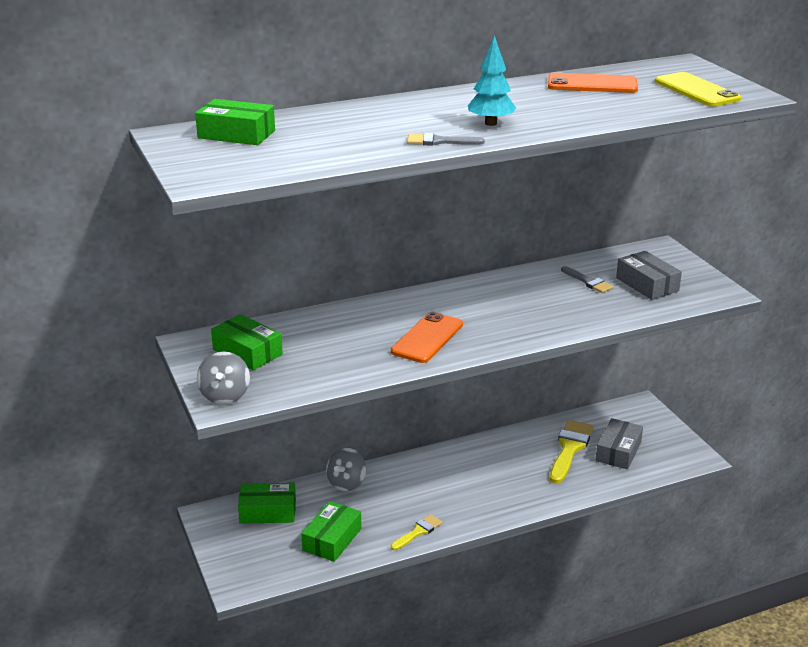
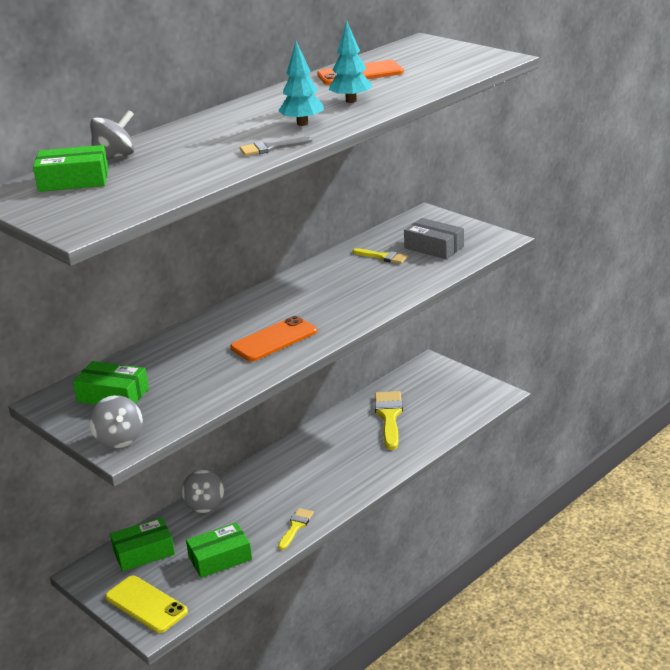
camera: 20 degrees left, 0 degrees up
(292, 119) = (115, 157): none -> grey spinning top
(332, 539) = (220, 558): green box -> green box turned 60 degrees clockwise
(427, 338) = (274, 339): orange phone -> orange phone turned 45 degrees clockwise
(558, 110) = (351, 101): none -> turquoise tree
(588, 282) = (383, 257): grey brush -> yellow brush
(618, 451) = (431, 407): grey box -> none
(696, 90) = (452, 62): yellow phone -> yellow phone (146, 604)

